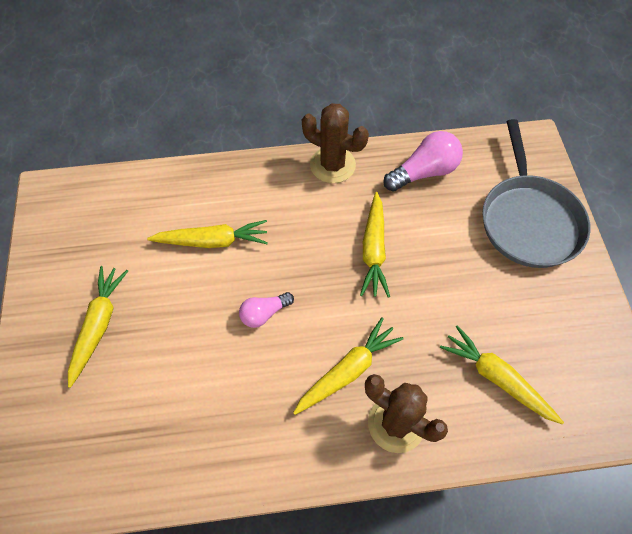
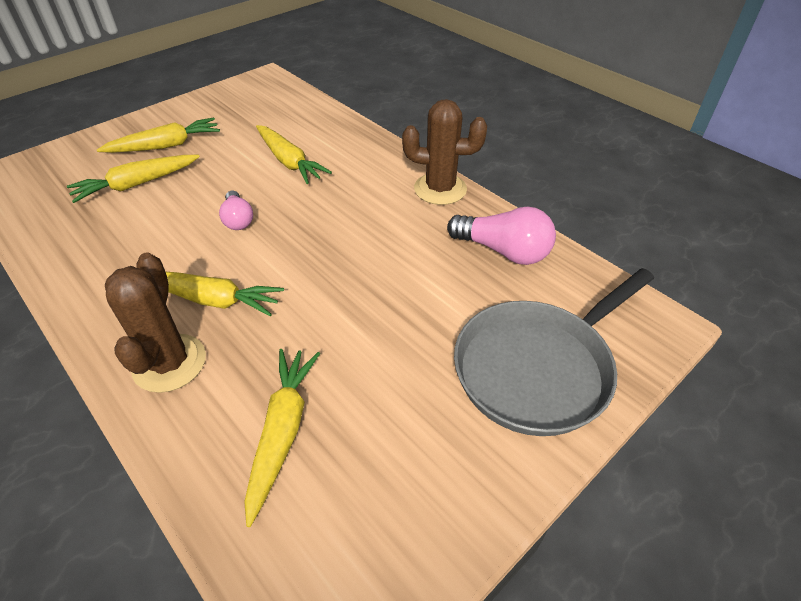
camera: 55 degrees right, 15 degrees down
(264, 313) = (238, 220): pink light bulb -> pink light bulb turned 135 degrees counterclockwise
(332, 165) = (440, 189): brown cactus -> brown cactus turned 75 degrees counterclockwise
(374, 250) = (368, 257): yellow carrot -> yellow carrot (137, 184)

